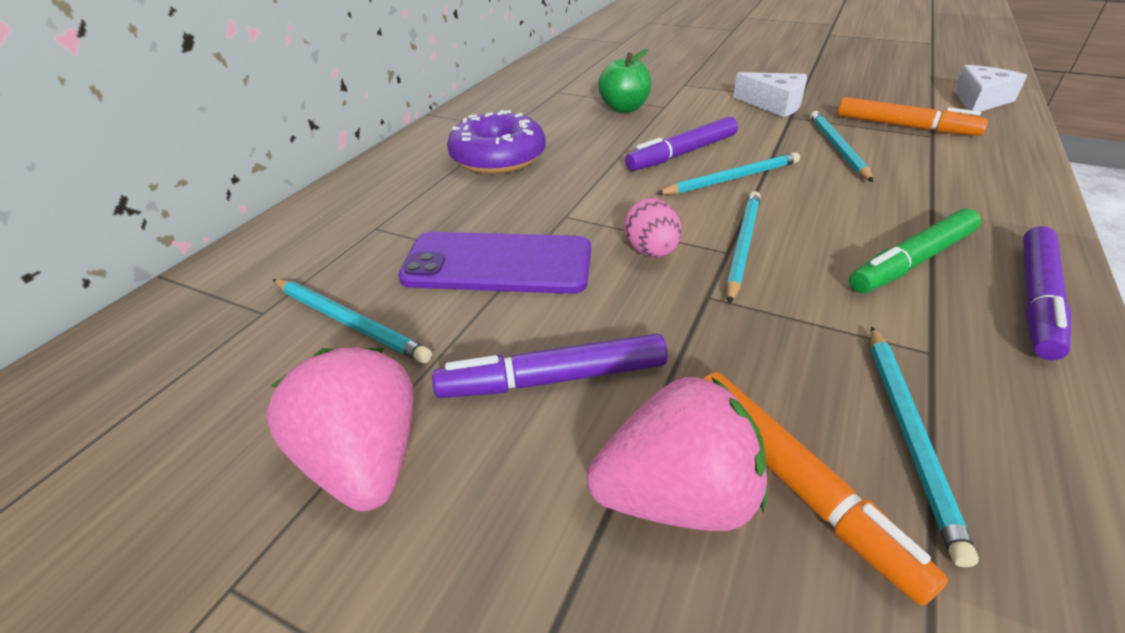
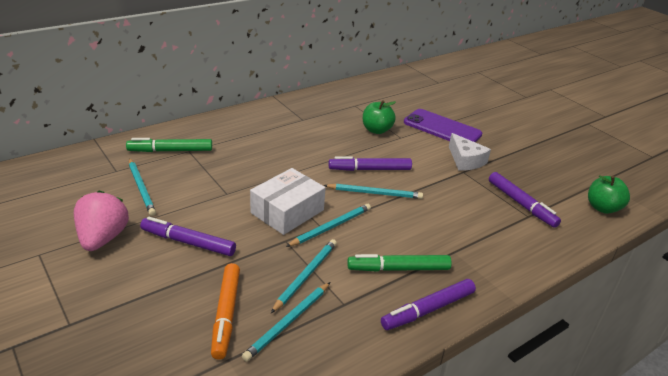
camera: 25 degrees right, 5 degrees down
(341, 239) = (170, 151): none -> green marker
(498, 158) = (277, 136): purple donut -> none
(498, 264) = (219, 189): purple phone -> purple phone (442, 128)
(651, 252) = (287, 211): pink egg -> white box
(676, 497) = (183, 297): pink strawberry -> none
(837, 148) = (458, 200): turquoise pencil -> turquoise pencil (305, 276)
(904, 126) = (521, 204): orange marker -> purple marker
(979, 100) = (602, 208): white cheese -> green apple

